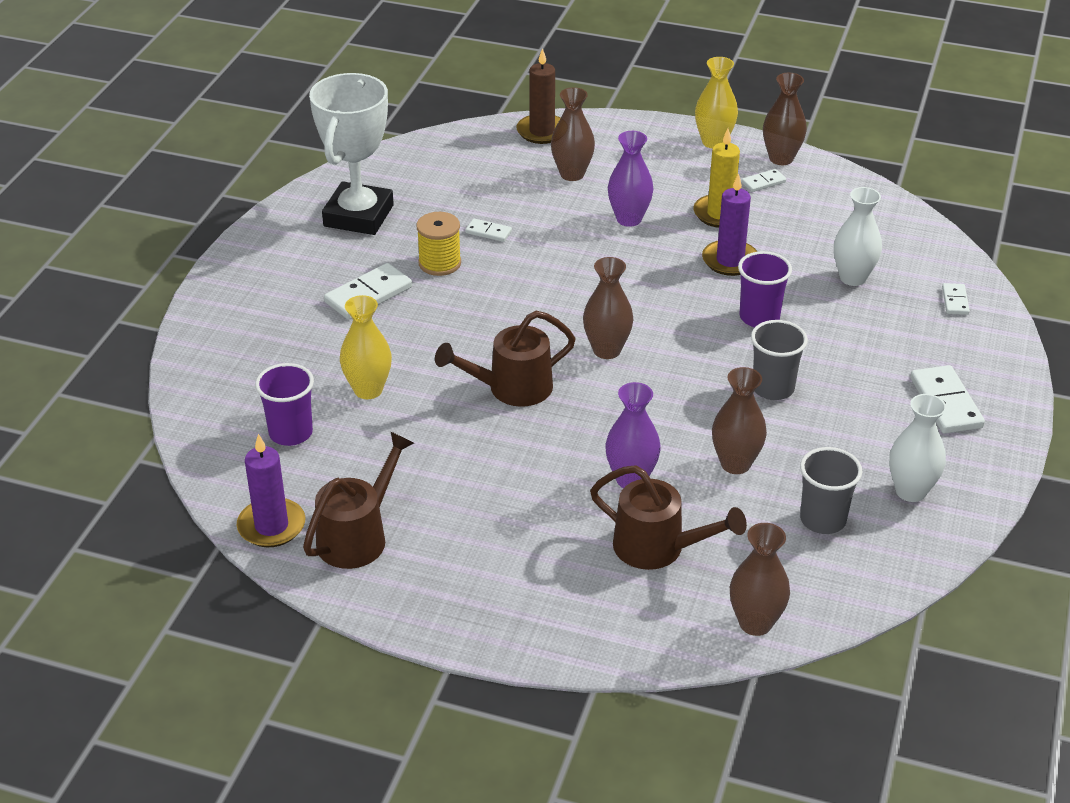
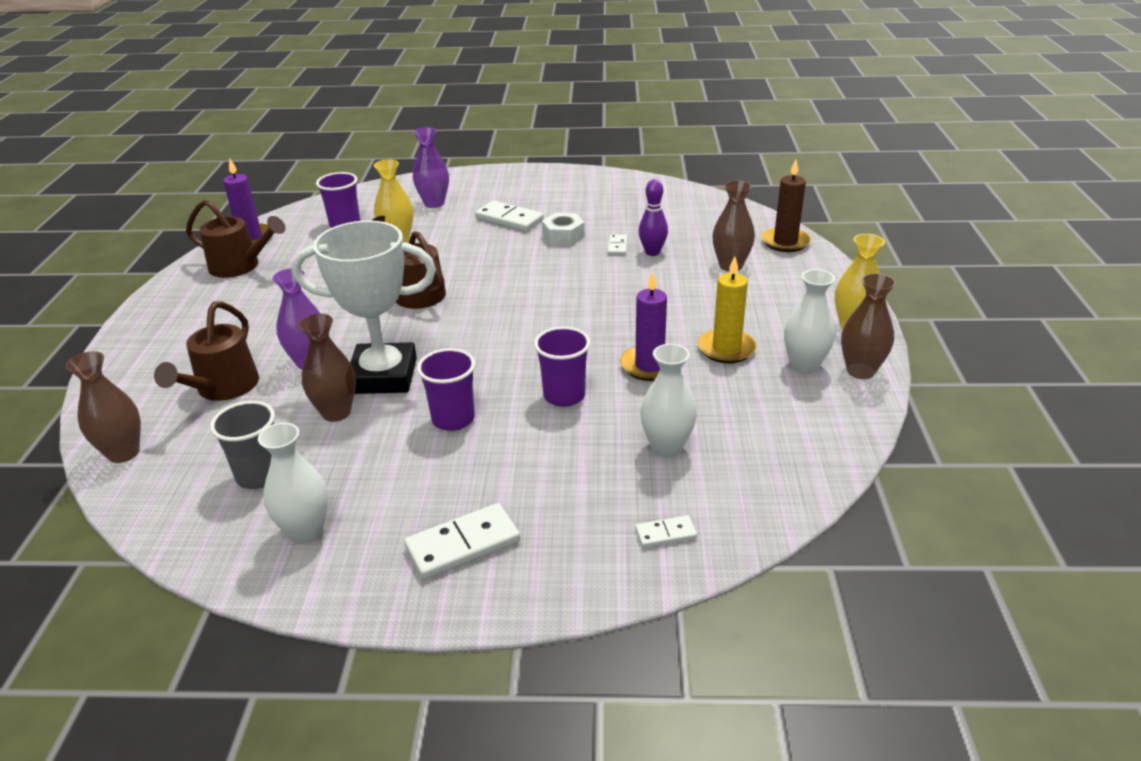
camera: 75 degrees right, 5 degrees down
(358, 216) = (605, 197): white trophy -> white trophy (383, 376)
(440, 263) = (563, 236): yellow spool -> white nut
(515, 213) = (652, 252): none -> purple bowling pin
(607, 350) = (480, 323): brown vase -> none
(629, 219) = (681, 303): purple vase -> purple vase (434, 203)
(763, 182) = (804, 366): white domino -> white vase
(773, 388) = (453, 419): grey cup -> purple cup

